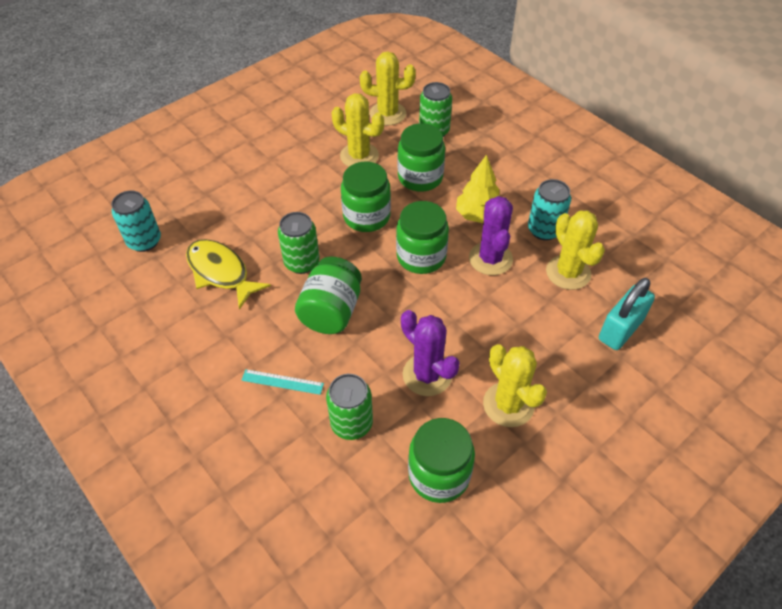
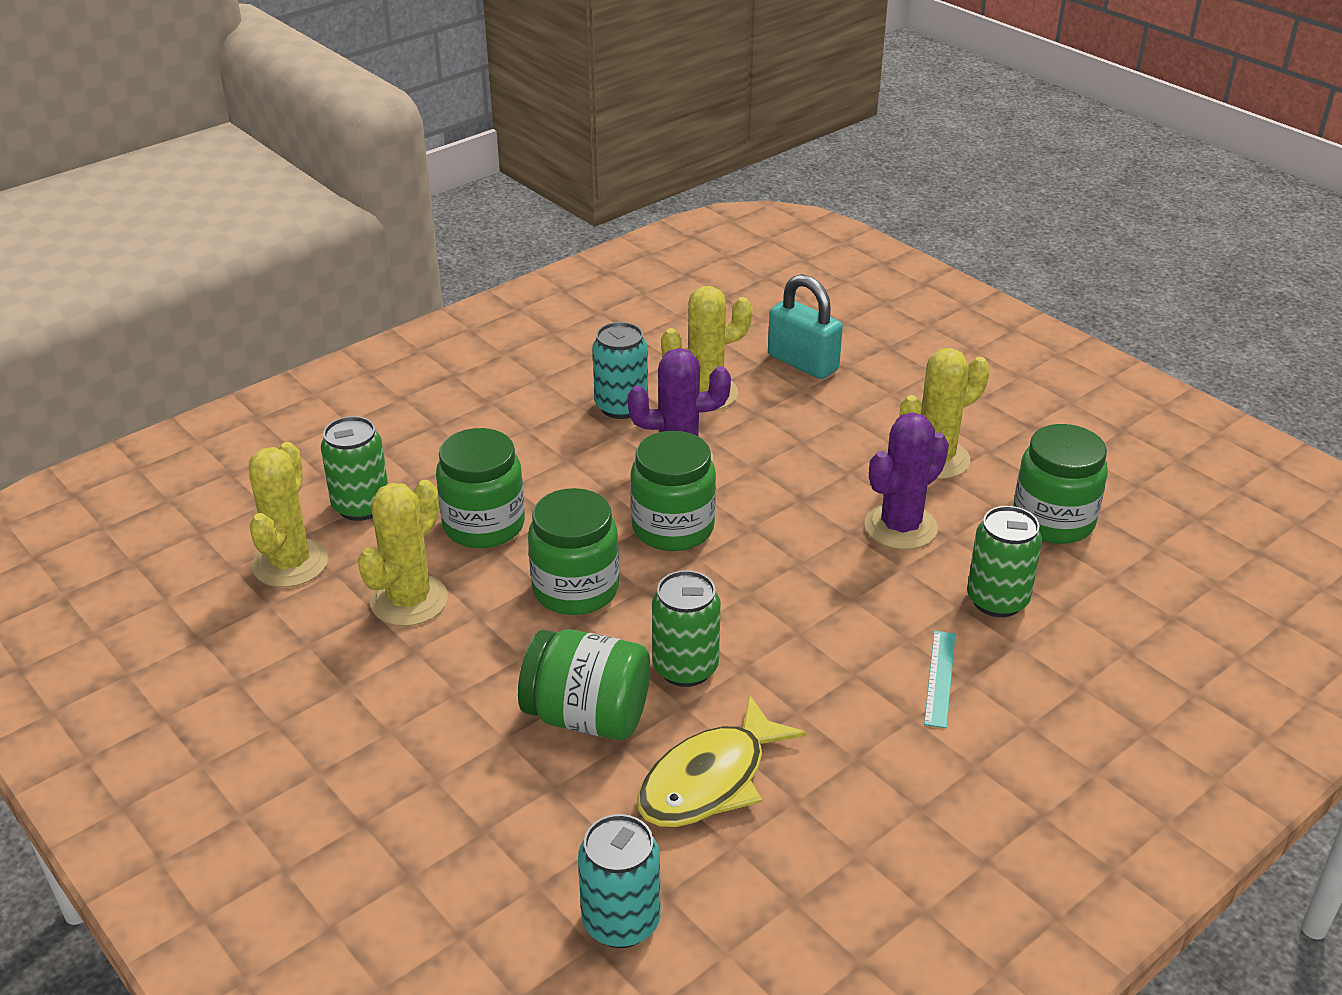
camera: 90 degrees left, 15 degrees down
(331, 311) = (793, 627): green jar -> green jar (587, 716)
(478, 215) = (584, 466): yellow tree -> none

